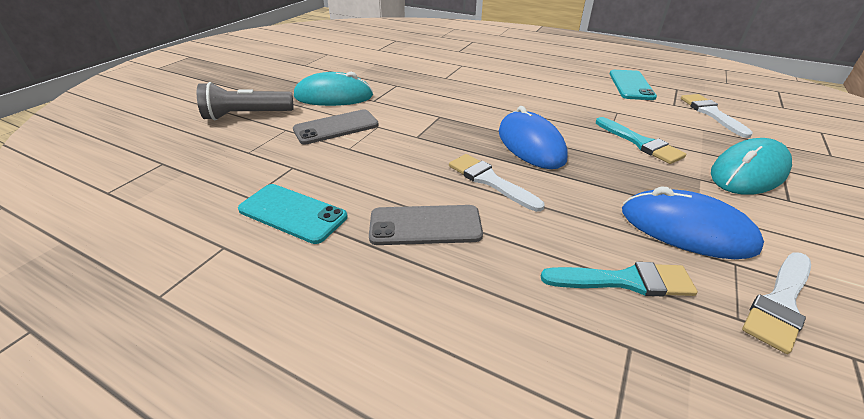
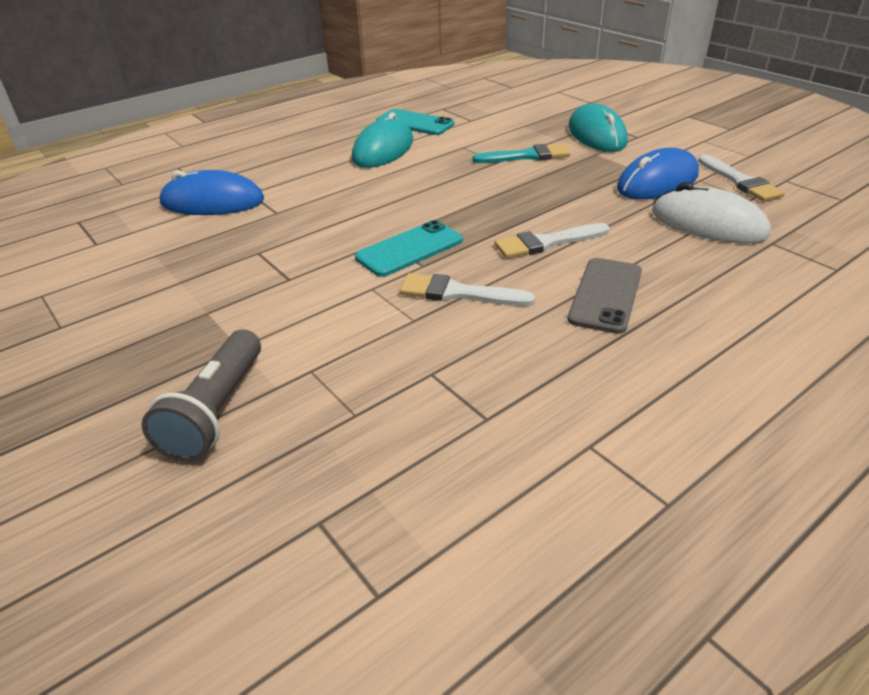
camera: 65 degrees left, 0 degrees up
(292, 213) = (543, 382): turquoise phone -> turquoise phone (409, 249)
(333, 96) = (237, 311): turquoise mouse -> turquoise mouse (383, 150)
(336, 127) = (345, 322): grey phone -> none
(530, 145) = (493, 204): blue mouse -> blue mouse (212, 202)
(624, 281) = (708, 223): turquoise brush -> white mouse
(711, 113) = (500, 113): white brush -> white brush (458, 293)

